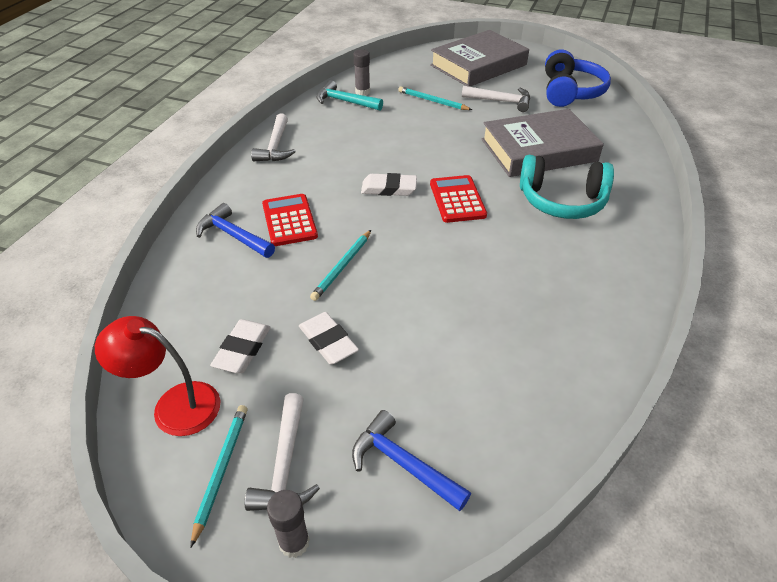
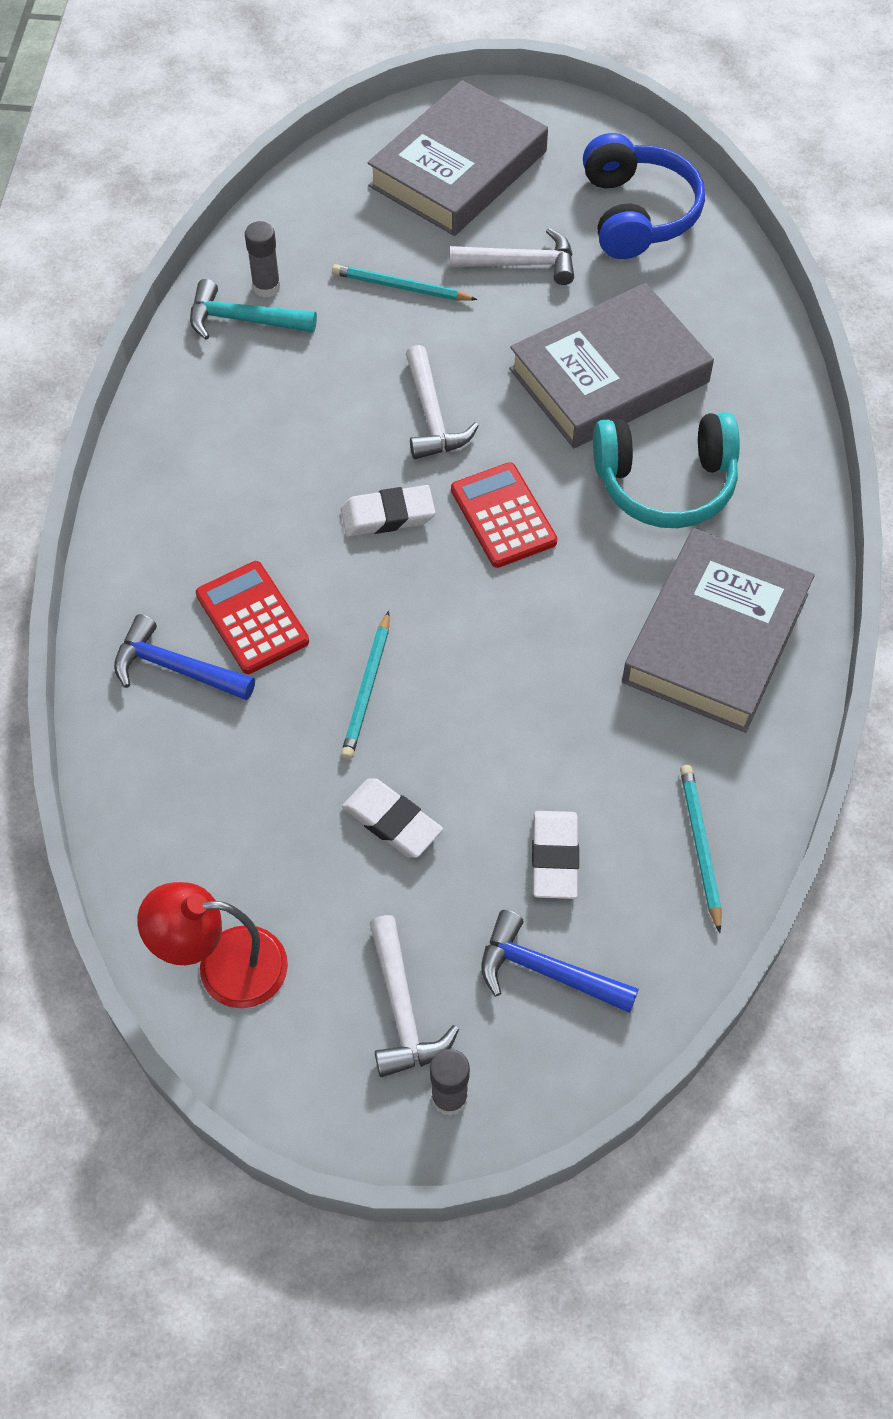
camera: 15 degrees left, 15 degrees up
(221, 470) = (325, 1037): turquoise pencil -> turquoise pencil (700, 846)
(242, 349) = (278, 862): white eraser -> white eraser (555, 857)
(275, 146) = (162, 460): white hammer -> white hammer (432, 416)
(579, 282) = (716, 638): none -> grey book

